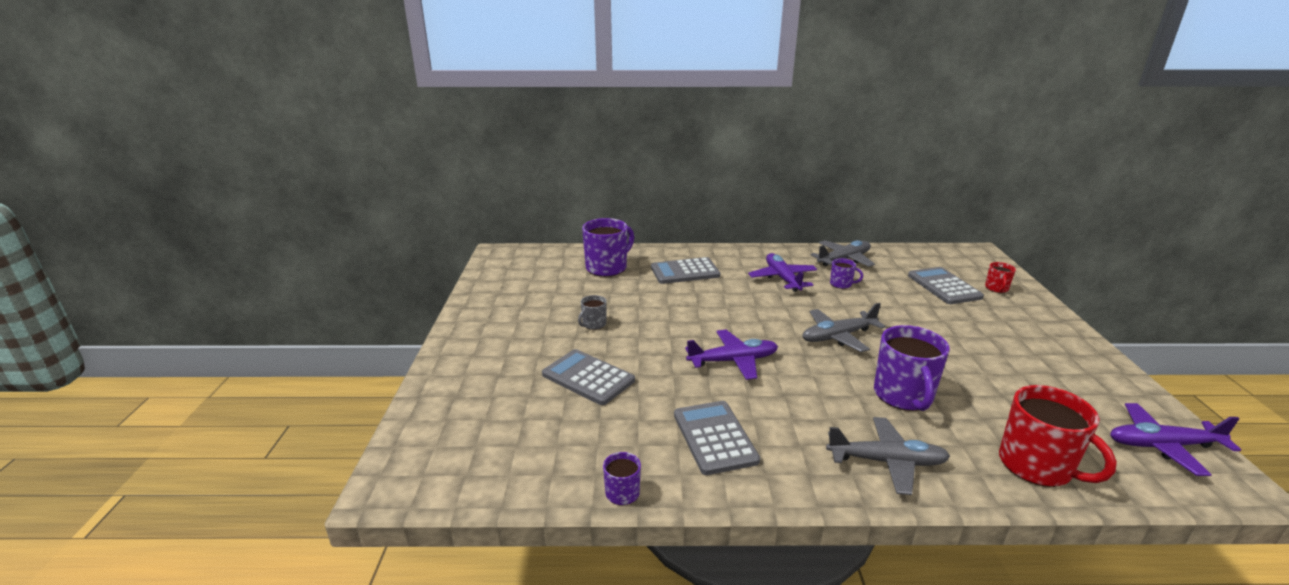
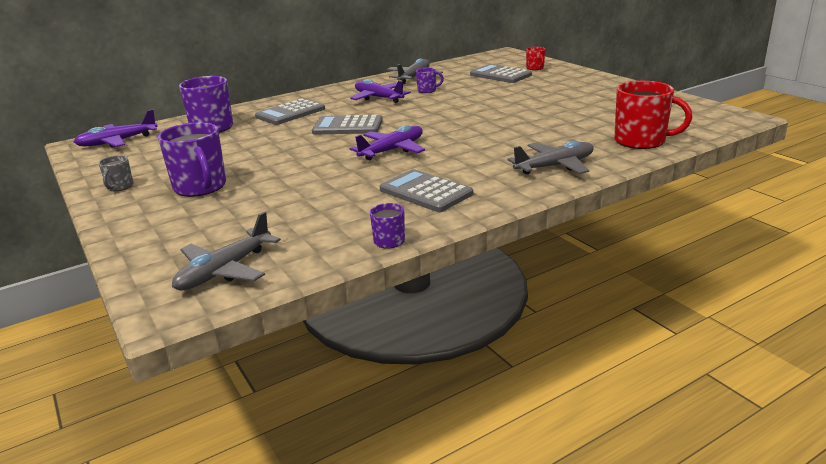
camera: 30 degrees left, 0 degrees up
(588, 377) = (280, 193): grey calculator -> grey calculator (348, 126)
(593, 324) = (244, 163): grey mug -> grey mug (120, 187)
(838, 336) = (456, 117): grey plane -> grey plane (225, 271)
(903, 396) = (532, 134): purple mug -> purple mug (200, 187)
(1162, 445) = (694, 113): purple plane -> purple plane (117, 142)

